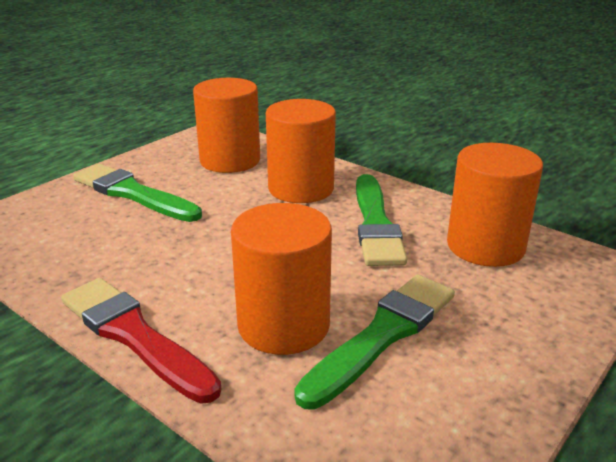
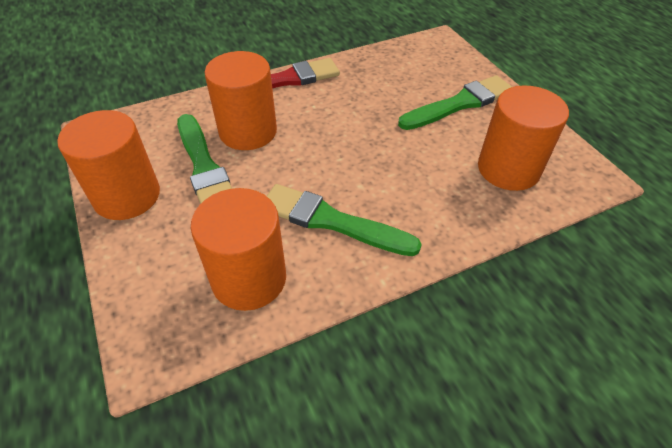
camera: 115 degrees right, 20 degrees up
(301, 188) = (424, 197): orange cylinder -> orange cylinder (127, 196)

